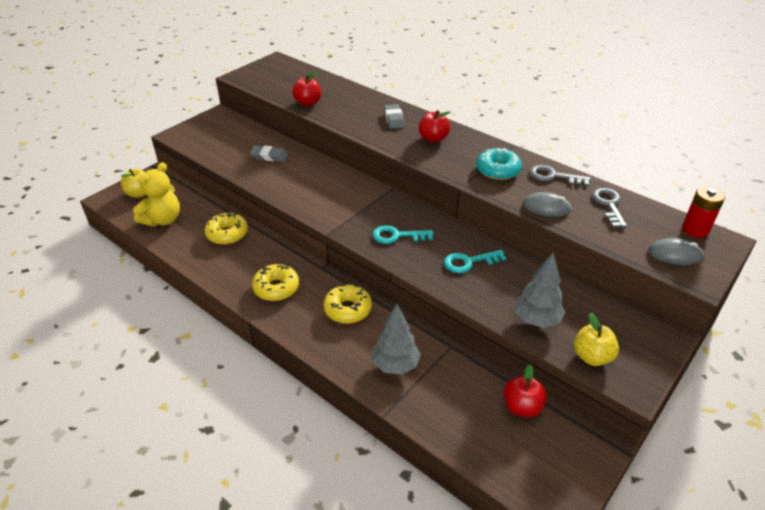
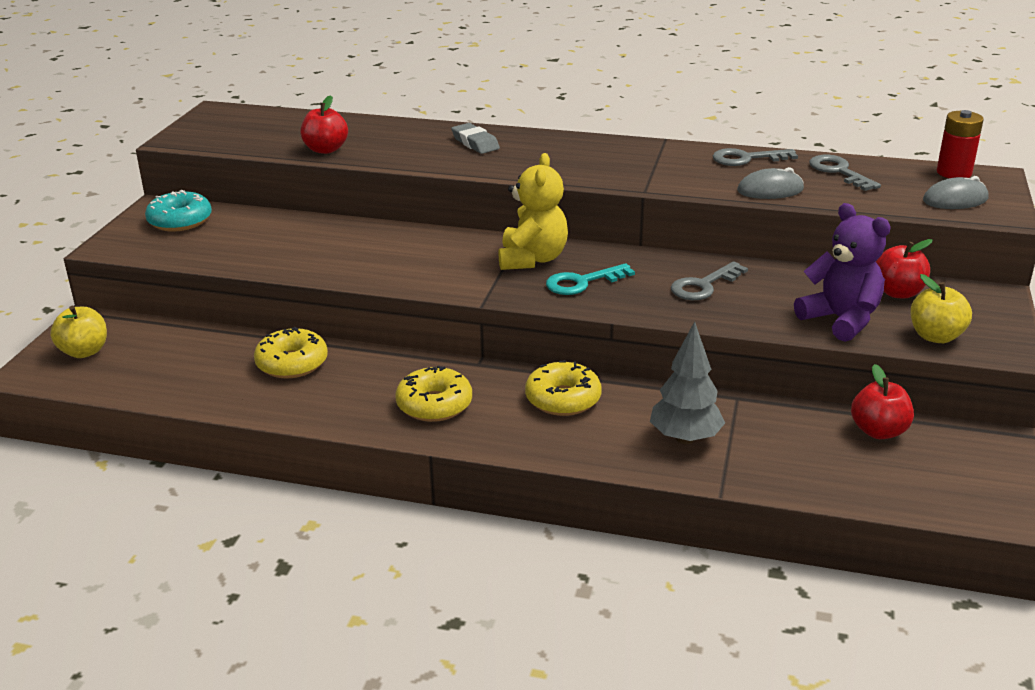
camera: 25 degrees left, 10 degrees down
(163, 220) = (162, 374): yellow teddy bear -> yellow teddy bear (532, 259)
(269, 156) = (298, 239): grey eraser -> none
(433, 139) = (553, 153): red apple -> red apple (898, 292)
(469, 262) = (704, 285): turquoise key -> grey key
(498, 170) = (672, 167): turquoise donut -> turquoise donut (180, 221)
(536, 320) = (841, 320): grey tree -> purple teddy bear

